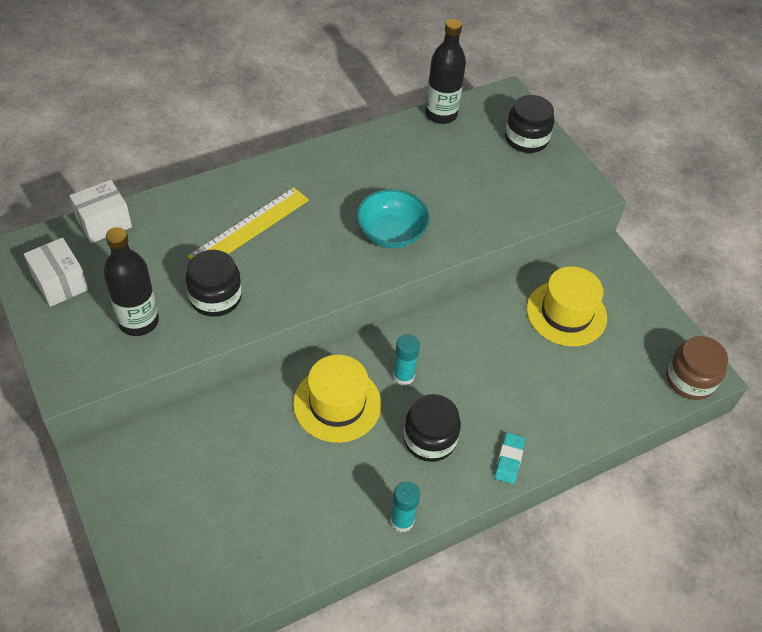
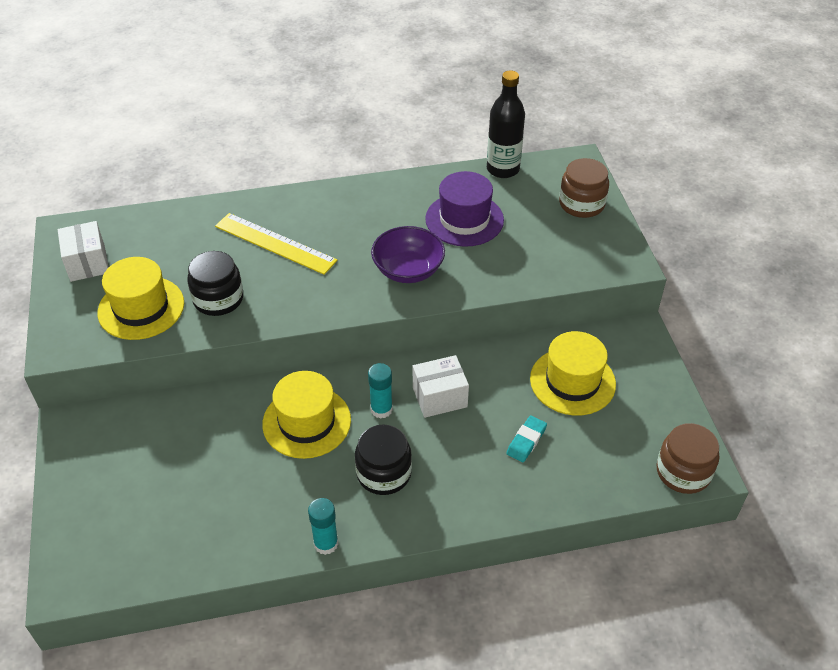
camera: 20 degrees right, 5 degrees down
(104, 223) = (147, 218): white box -> white box (439, 397)
(138, 321) = (141, 308): black bottle -> yellow hat
(249, 227) = (275, 243): yellow ruler -> yellow ruler turned 60 degrees clockwise
(391, 233) = (408, 270): turquoise bowl -> purple bowl
(424, 172) = (464, 219): none -> purple hat
(509, 460) = (456, 510): turquoise eraser -> turquoise eraser (526, 441)
(526, 139) = (581, 204): black jar -> brown jar

